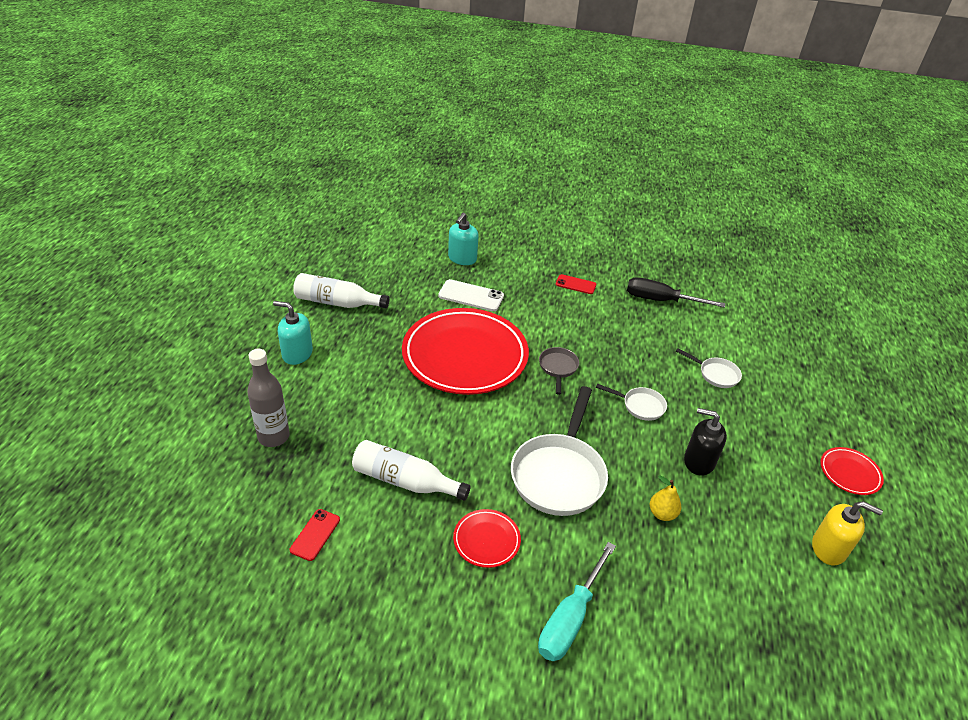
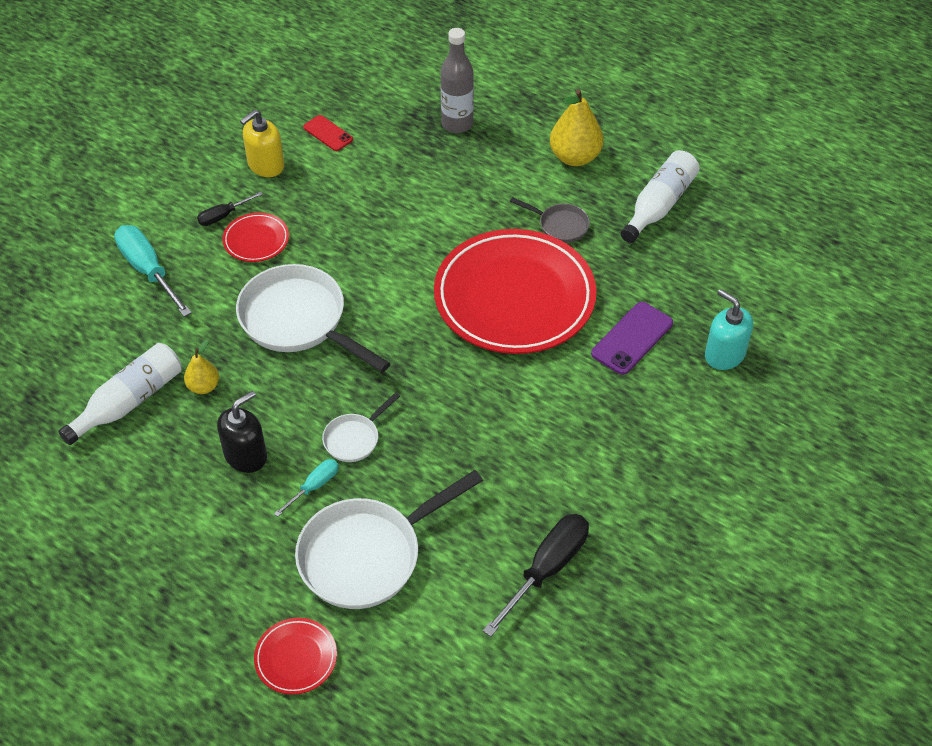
camera: 115 degrees right, 10 degrees up
(297, 354) = (575, 157): turquoise soap dispenser -> yellow pear
(405, 481) = (354, 202): white bottle -> white bottle (129, 401)
(468, 582) = (223, 216): none -> black screwdriver
(471, 296) = (632, 338): white phone -> purple phone
(558, 368) = (455, 381): grey pan -> grey pan (560, 225)
(575, 284) = (621, 471): red phone -> none
(692, 415) = (314, 486): none -> turquoise screwdriver
(716, 374) = (367, 555): white pan -> white pan, size x2.05
(829, 548) = (76, 515): yellow soap dispenser -> yellow soap dispenser (266, 165)
(849, 473) = (142, 609): red plate -> red plate (296, 658)

